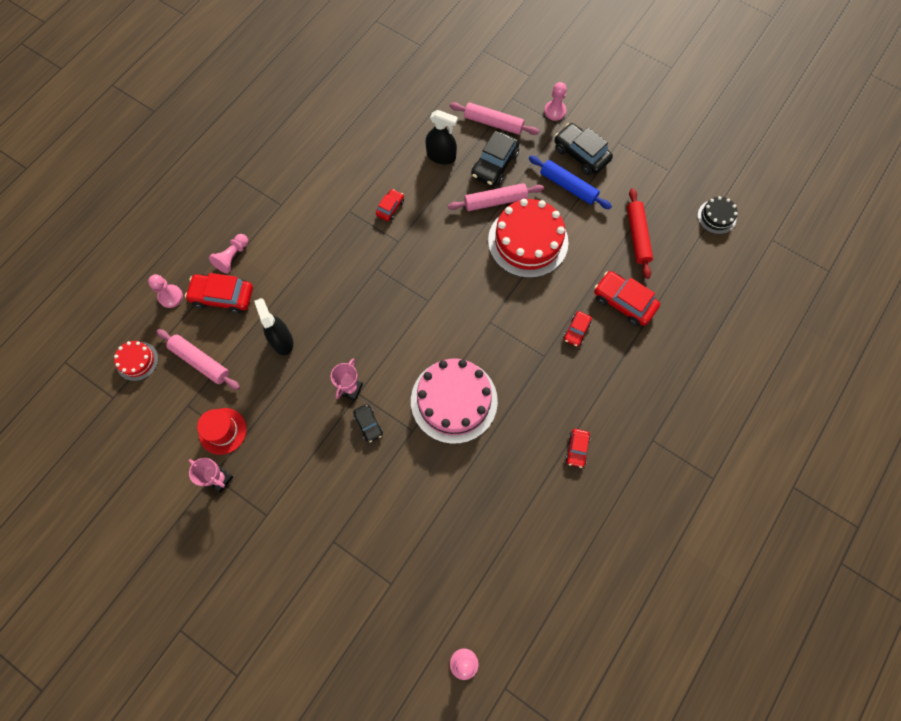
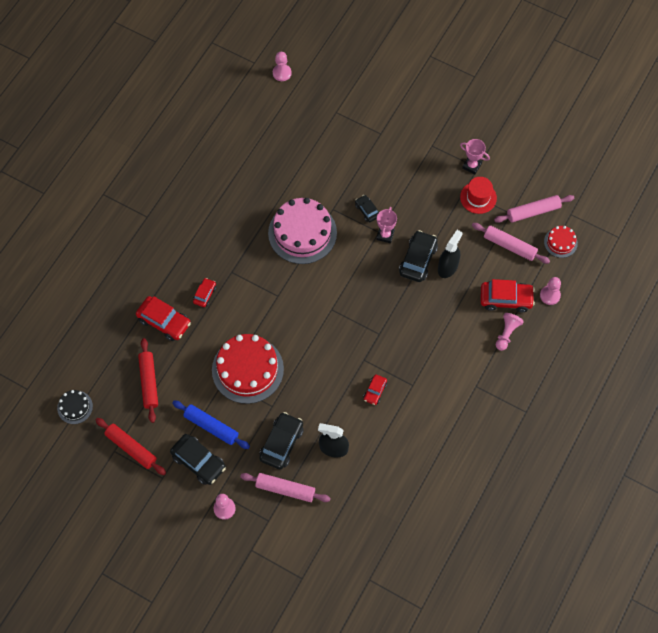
camera: 175 degrees right, 5 degrees down
(282, 341) = (447, 267): black spray bottle -> black spray bottle turned 120 degrees counterclockwise
(316, 353) = (418, 260): none -> black car
(495, 201) = (279, 406): pink rolling pin -> pink rolling pin (533, 211)
(577, 449) = (205, 206): red car -> none
(652, 172) = (131, 448): none -> red rolling pin

